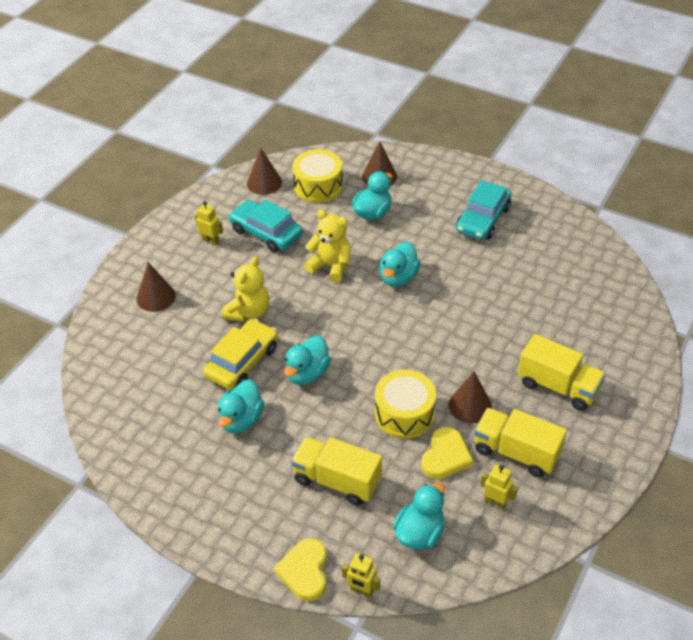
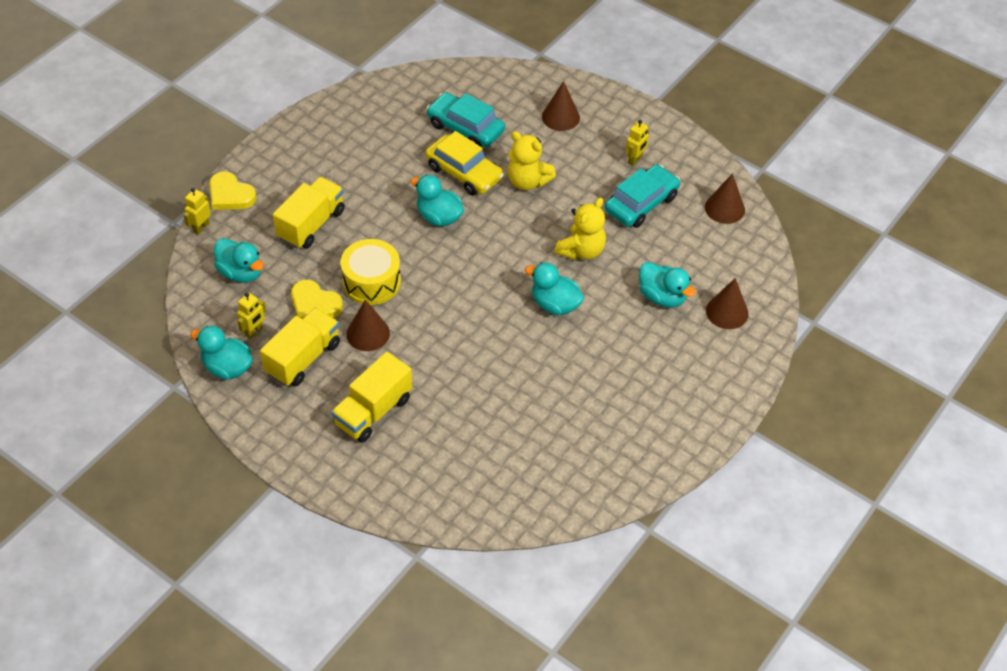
camera: 95 degrees right, 5 degrees up
(241, 420) = (395, 167): turquoise duck -> turquoise duck (227, 367)
(305, 571) = (230, 195): yellow heart -> yellow heart turned 150 degrees counterclockwise
(318, 186) = (714, 254): yellow drum -> none
(483, 219) = (638, 398): turquoise car -> turquoise car (465, 128)

